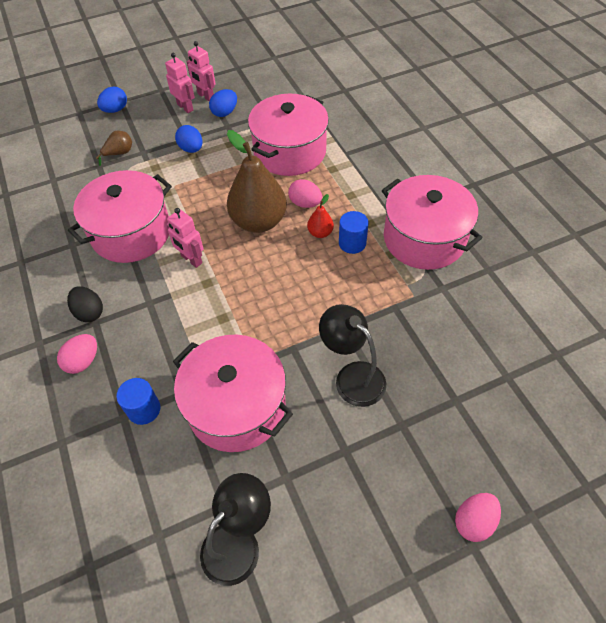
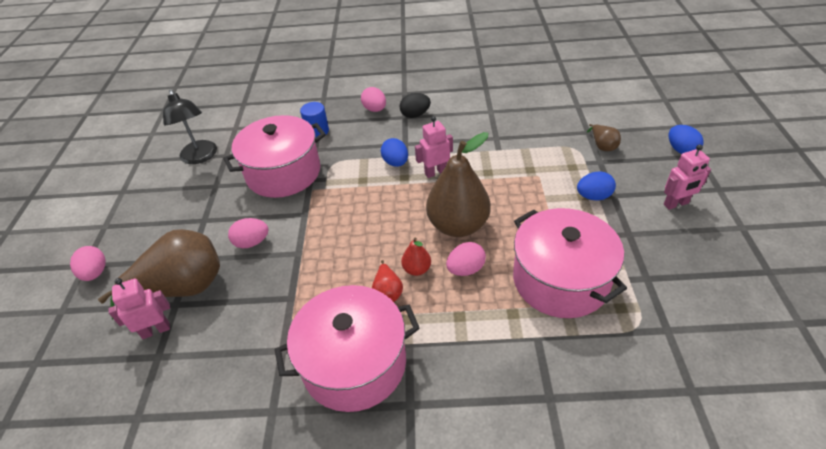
camera: 115 degrees right, 10 degrees down
(131, 233) = (487, 142): pink pot -> none
(205, 96) = (697, 225): pink robot -> pink robot (156, 330)
(225, 112) = (657, 236): blue egg -> blue egg (396, 163)
(352, 243) = (388, 292): blue cylinder -> red pear
(352, 376) = (252, 242): black lamp -> pink egg
(436, 406) = (183, 288): none -> brown pear

